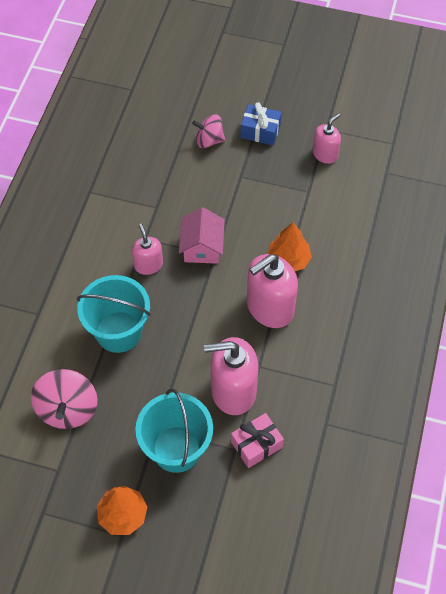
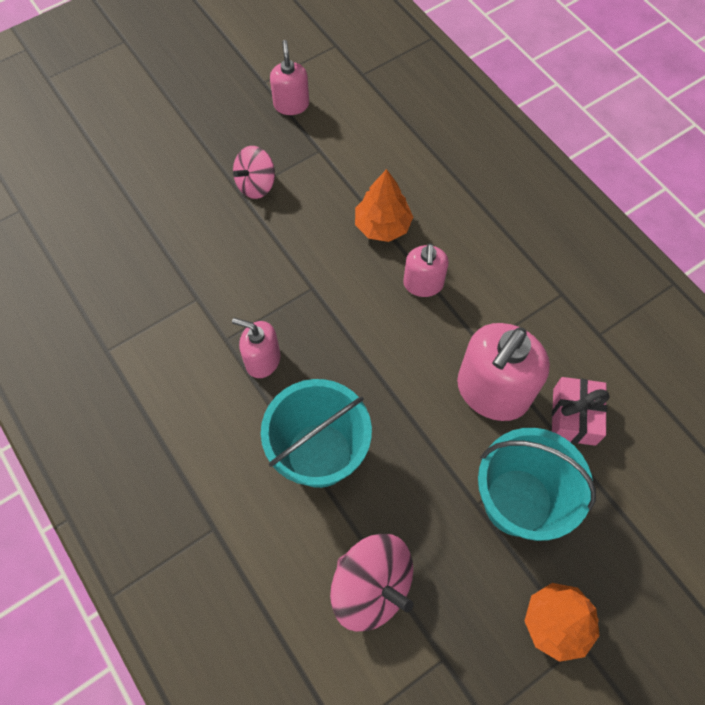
camera: 50 degrees left, 5 degrees up
(202, 247) = (291, 292): pink house -> none
(209, 140) = (167, 188): pink spinning top -> pink spinning top (256, 184)
(260, 131) = (206, 136): blue gift -> none
(269, 308) = (423, 284): pink soap dispenser -> pink soap dispenser, size x0.56

